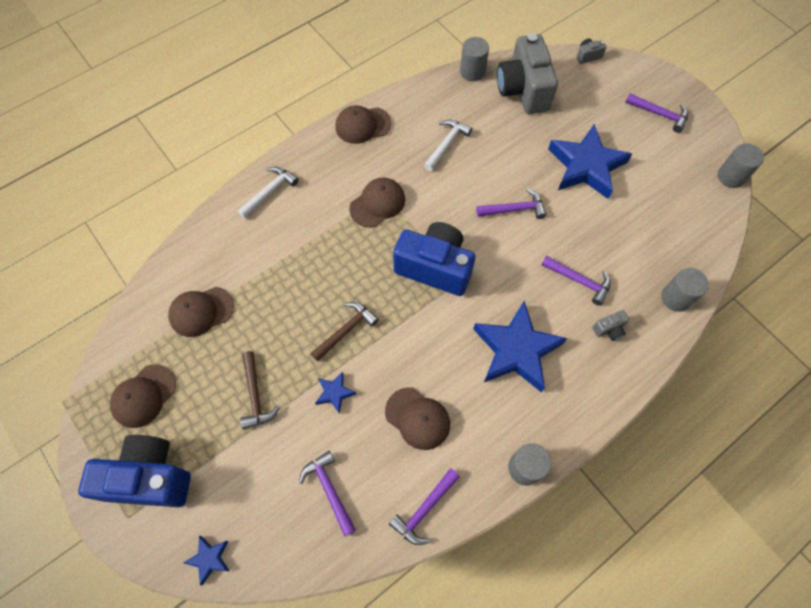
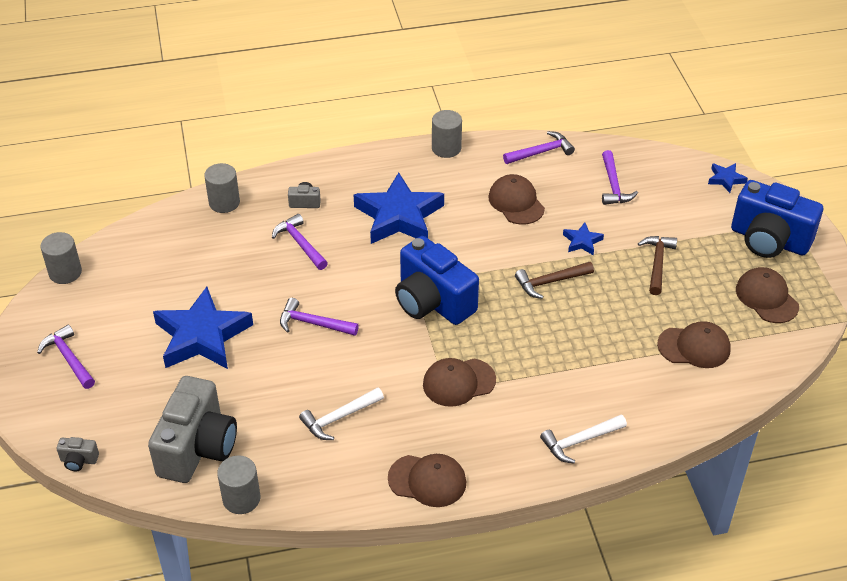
camera: 155 degrees left, 20 degrees down
(144, 396) = (766, 298): brown cap -> brown cap turned 90 degrees counterclockwise

